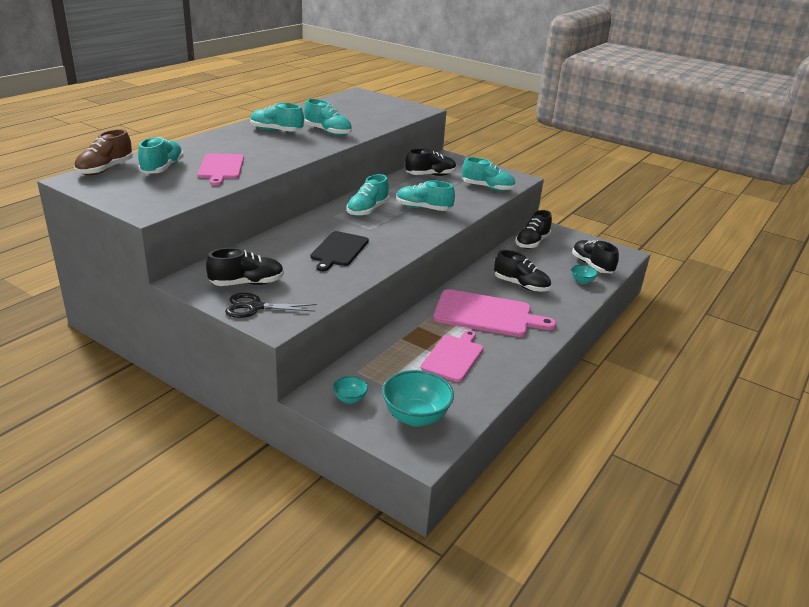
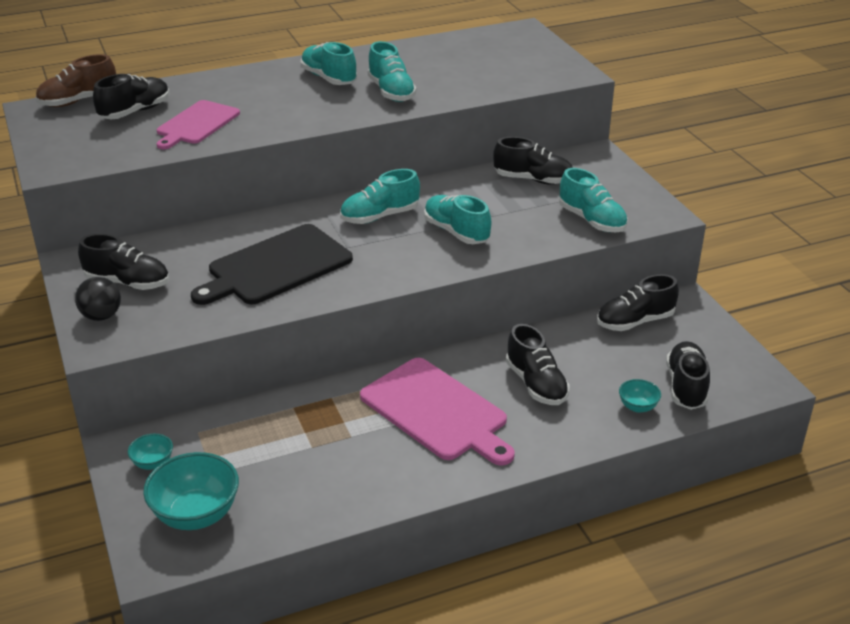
camera: 35 degrees right, 5 degrees up
(162, 168) = (135, 112): turquoise shoe -> black shoe
(255, 307) = (101, 316): black scissors -> black ball
(339, 250) = (276, 266): black cutting board -> black cutting board, size x1.51
(453, 356) = (326, 455): pink cutting board -> none

